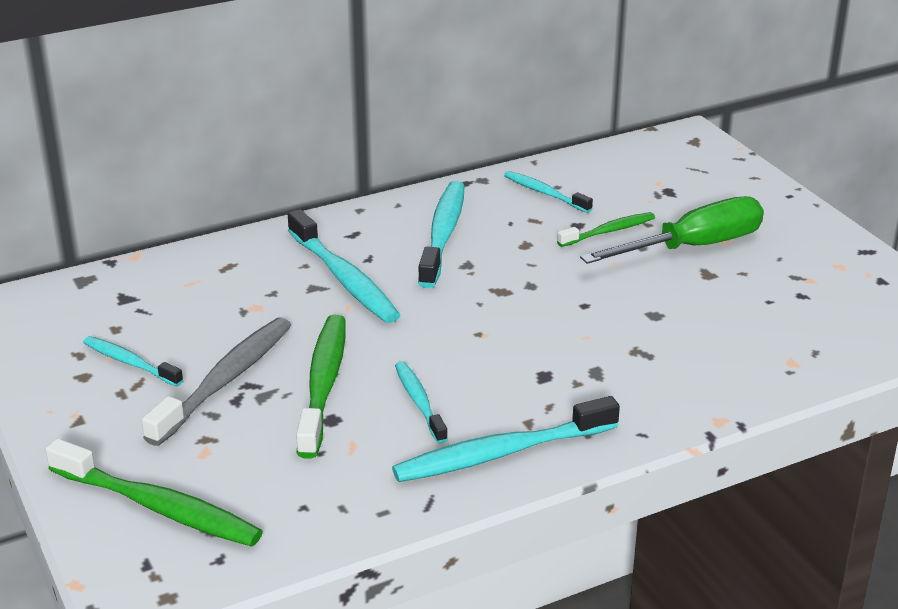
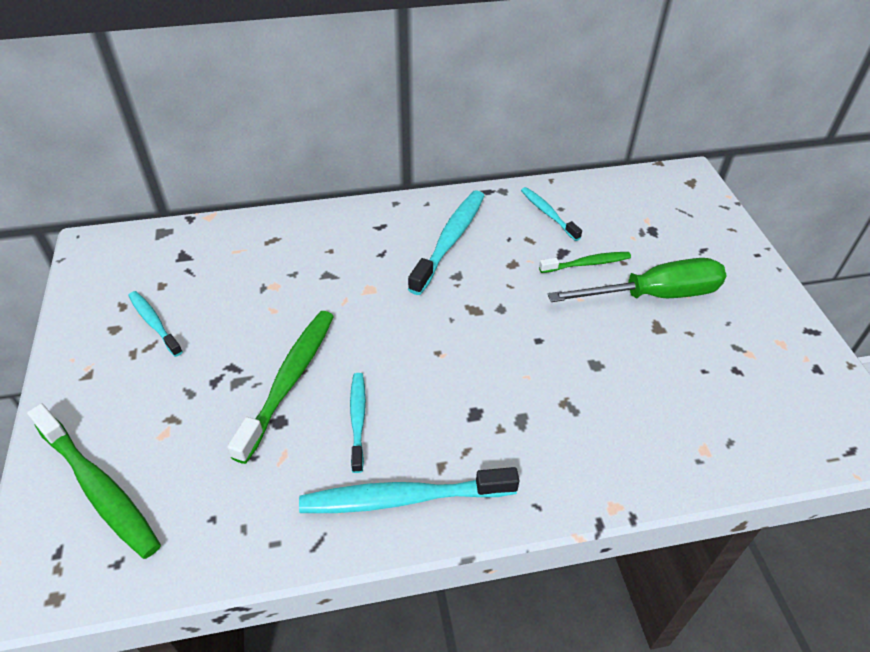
camera: 15 degrees right, 15 degrees up
(224, 381) = (214, 359): grey toothbrush -> none
(343, 278) = (354, 270): turquoise toothbrush -> none

